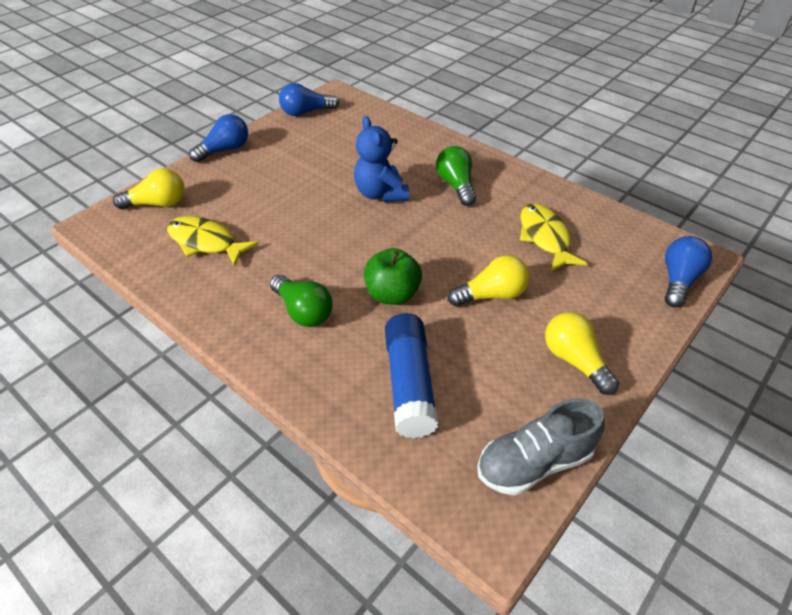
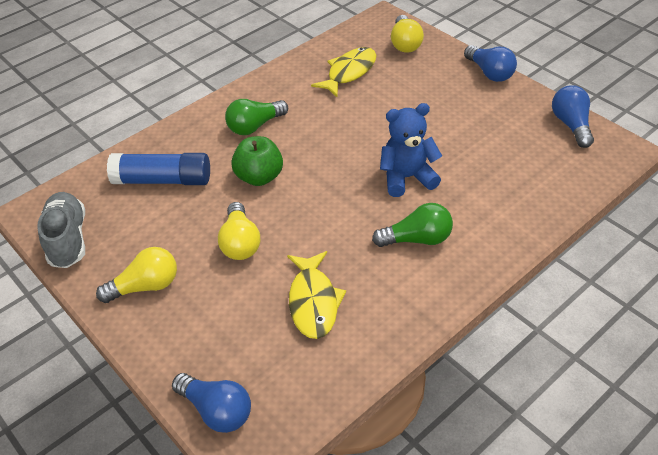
camera: 100 degrees right, 0 degrees up
(545, 237) = (313, 302): yellow fish -> yellow fish turned 90 degrees clockwise

